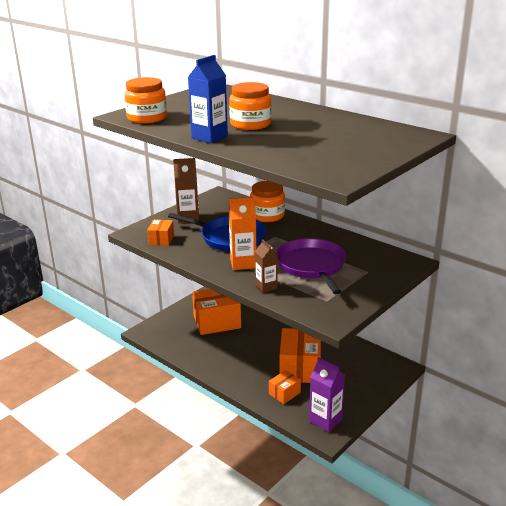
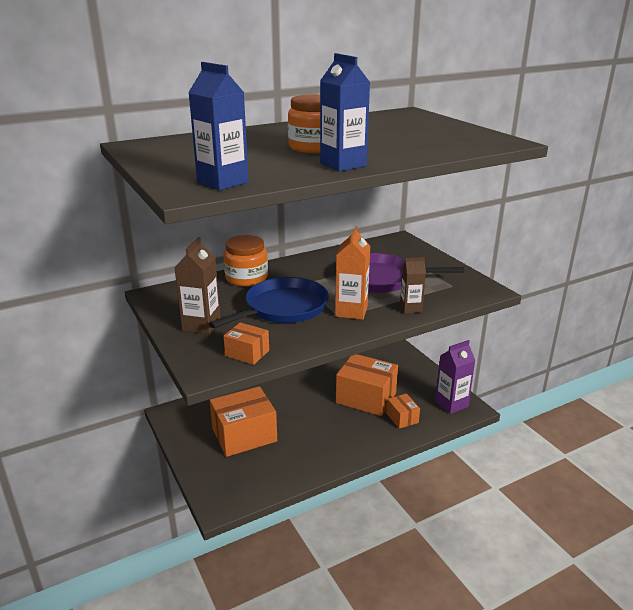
camera: 70 degrees left, 0 degrees up
(147, 118) = (222, 182): orange jar -> blue carton
(217, 322) = (244, 435): orange box -> orange box turned 60 degrees clockwise

